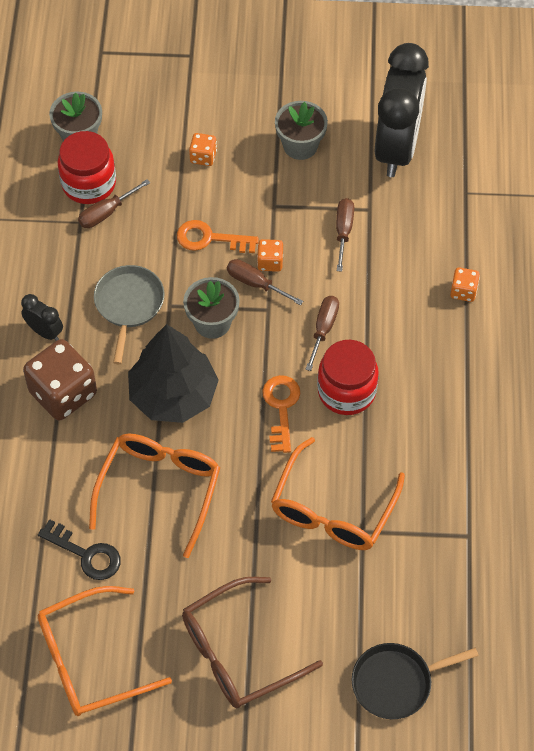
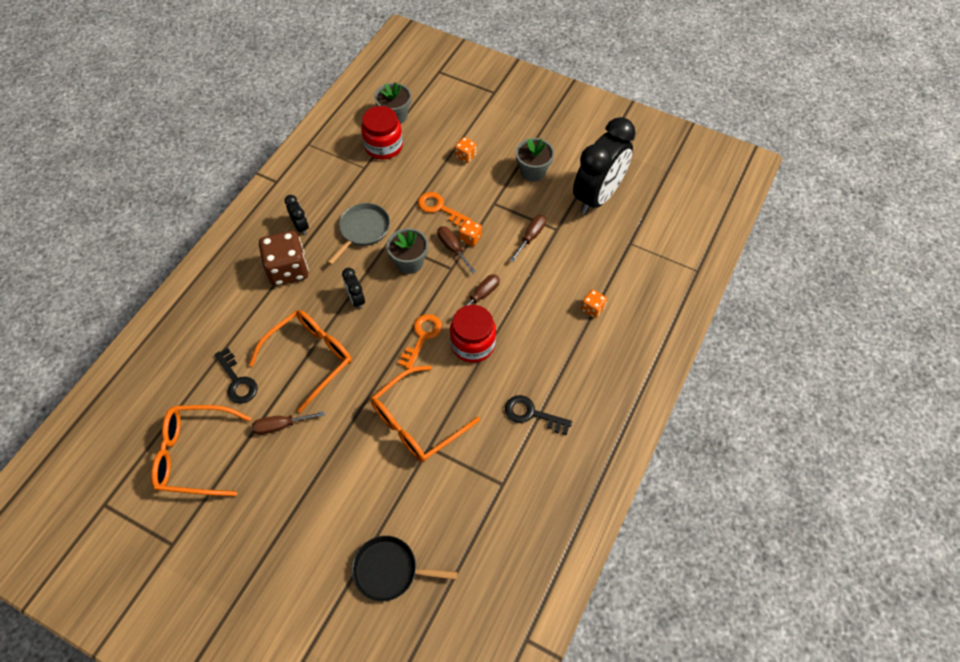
camera: 25 degrees right, 0 degrees up
(106, 212) = (384, 168): brown screwdriver -> brown screwdriver (281, 425)
(173, 395) = (356, 299): black tree -> black clock
(238, 652) = (294, 495): brown glasses -> none
(459, 444) = (532, 414): none -> black key

